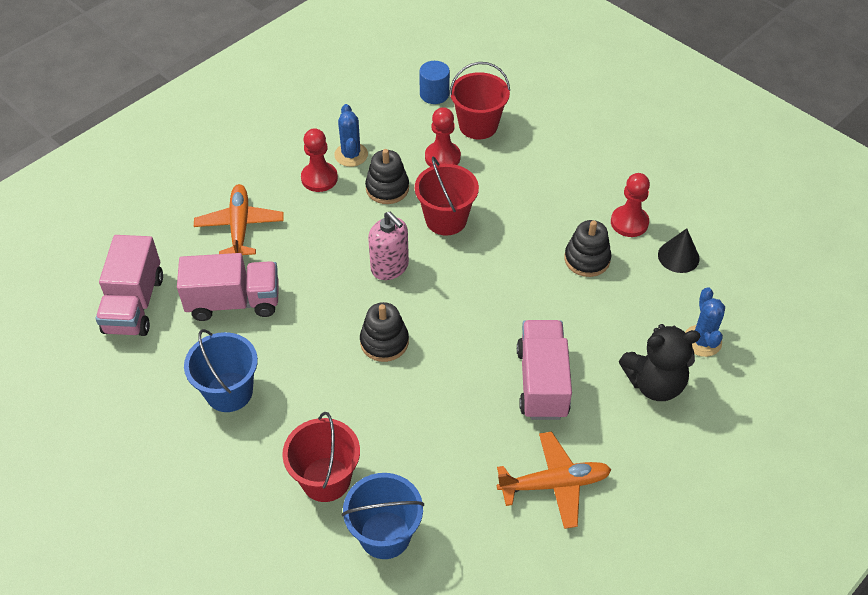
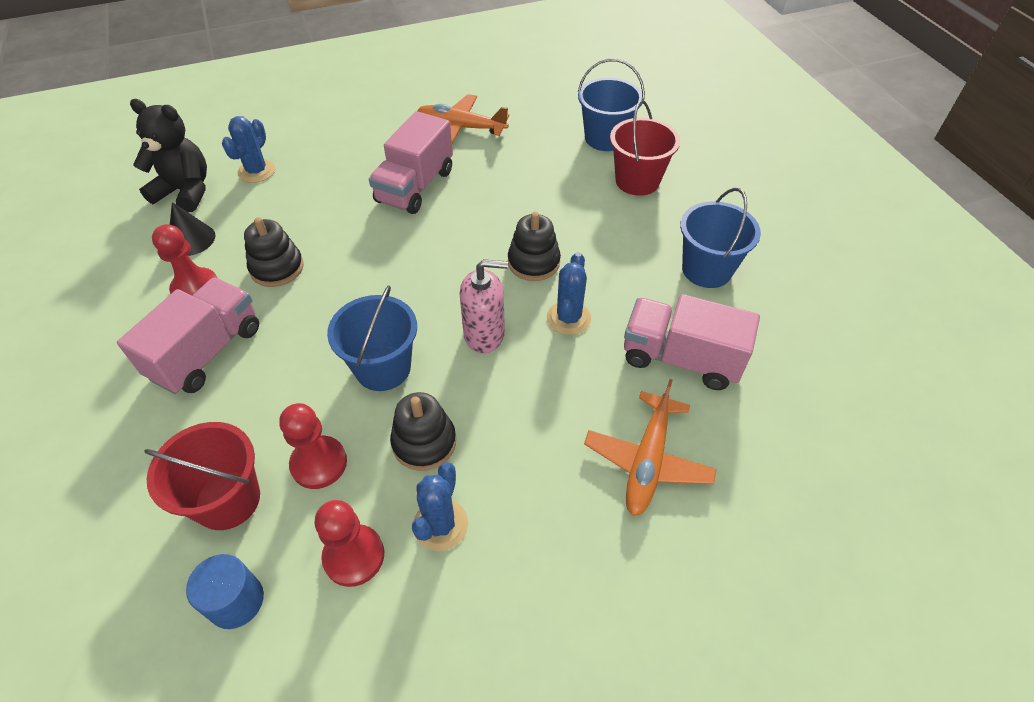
camera: 155 degrees left, 0 degrees up
(134, 304) = (806, 399): pink truck -> pink truck (207, 352)
(319, 178) = (507, 499): red pawn -> red pawn (354, 556)
(332, 303) = (568, 318): none -> blue cactus
(390, 267) = (484, 334): pink soap dispenser -> pink soap dispenser turned 105 degrees clockwise
(446, 219) = (383, 368): red bucket -> blue bucket
(654, 383) = (327, 158): black teddy bear -> black teddy bear (185, 191)

